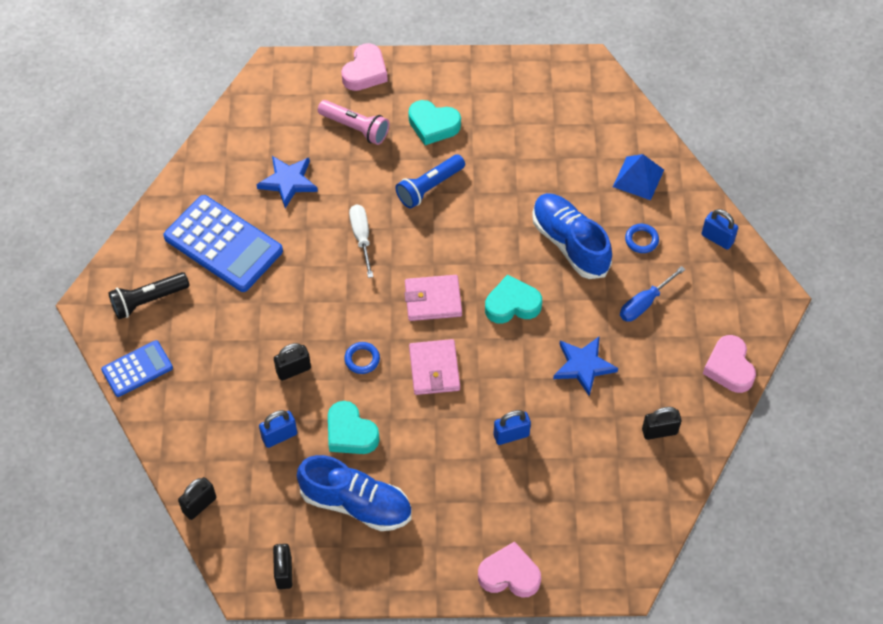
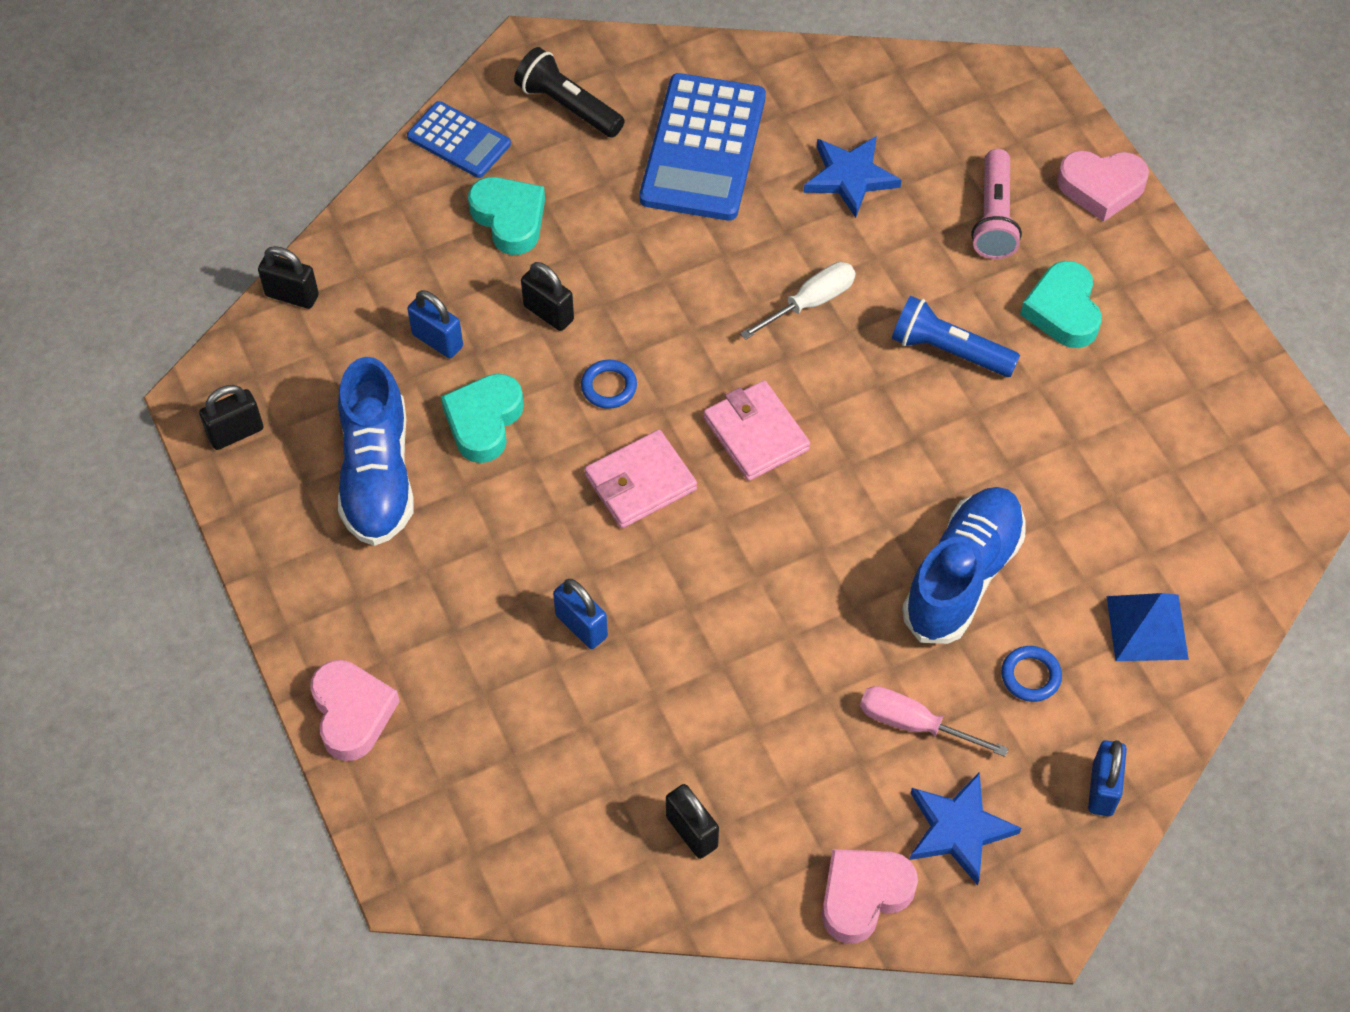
camera: 65 degrees right, 0 degrees up
(512, 304) = (806, 540): turquoise heart -> turquoise heart (509, 219)
(583, 366) = (751, 679): blue star -> blue star (958, 829)
(644, 303) = (914, 724): blue screwdriver -> pink screwdriver

